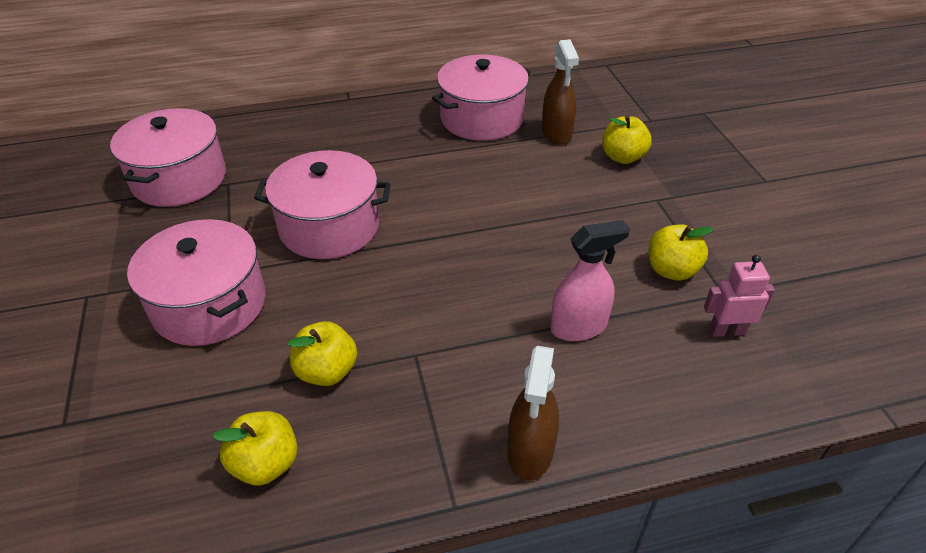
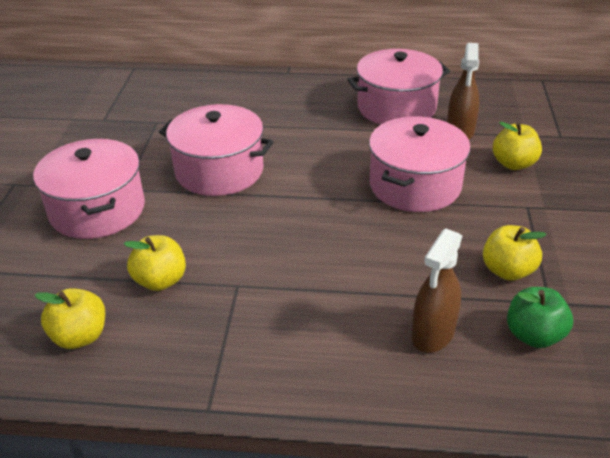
camera: 20 degrees right, 5 degrees down
(179, 179) = (122, 112): pink pot -> pink pot (415, 185)
(530, 451) = (294, 386): brown spray bottle -> brown spray bottle (433, 334)
(579, 327) = (392, 297): pink spray bottle -> none
(727, 331) = (534, 335): pink robot -> green apple

